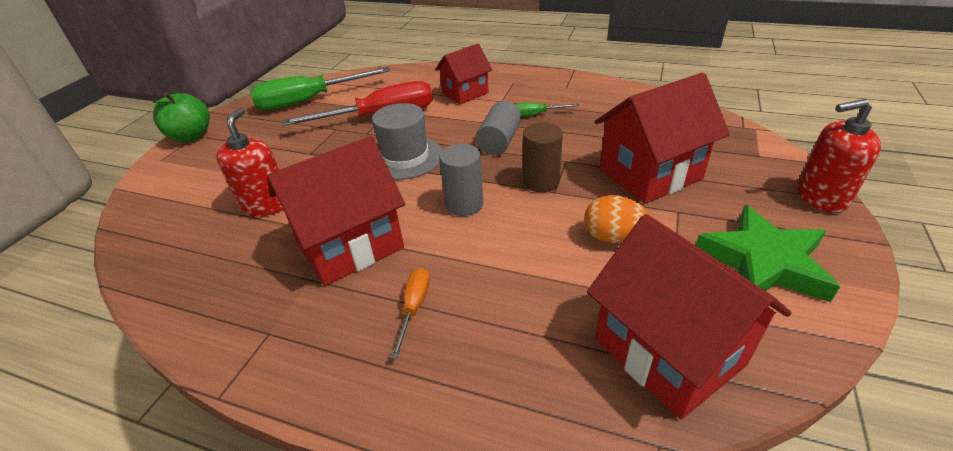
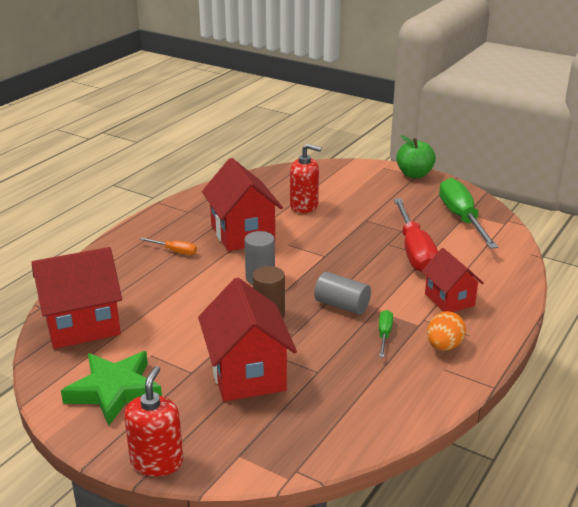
camera: 100 degrees right, 10 degrees down
(405, 157) = (338, 259): grey hat -> none
(612, 237) = (184, 332): orange egg -> orange egg (444, 346)

